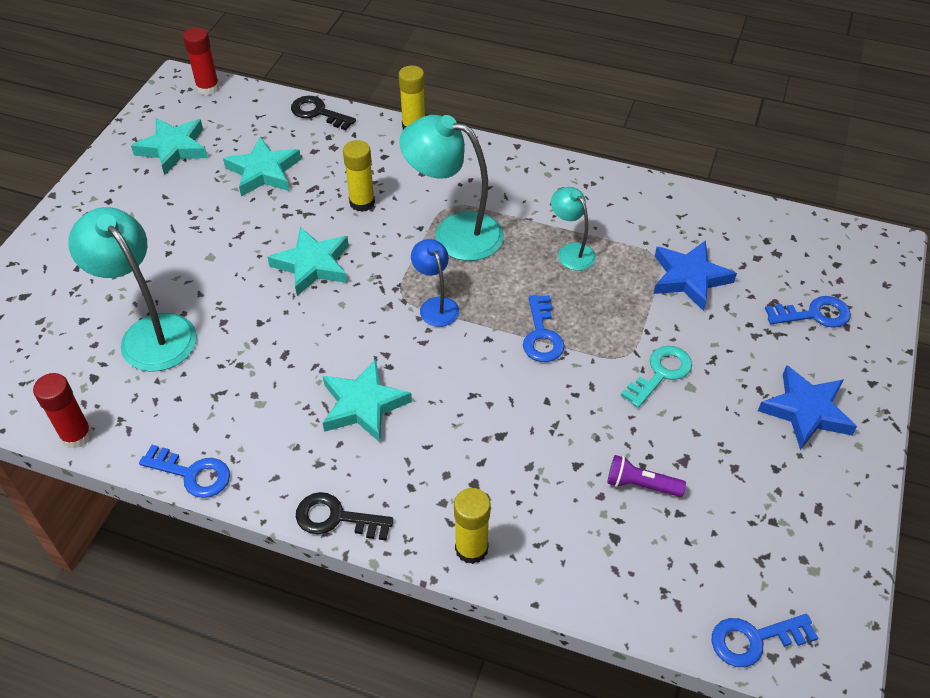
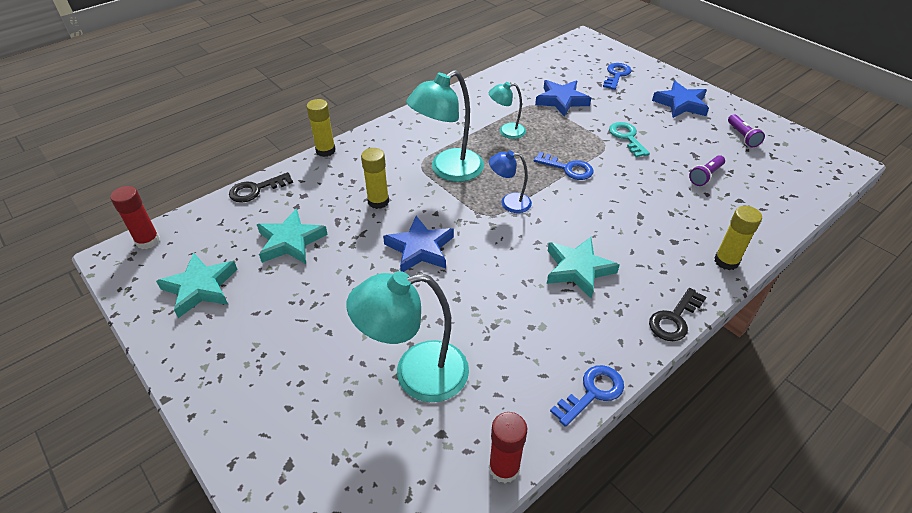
camera: 60 degrees left, 5 degrees down
(312, 265) = (420, 248): turquoise star -> blue star
(754, 640) = (824, 179): blue key -> none
(783, 509) = (742, 136): none -> purple flashlight

